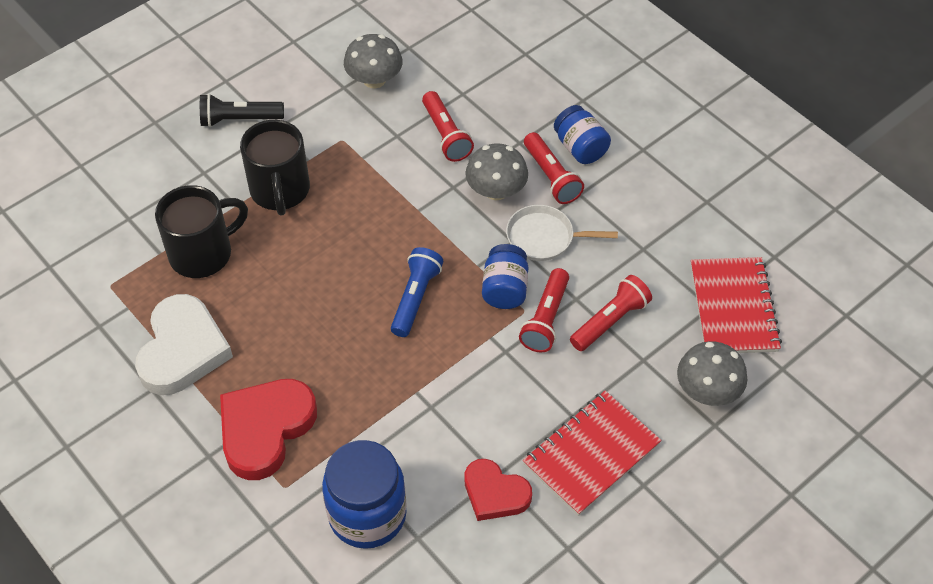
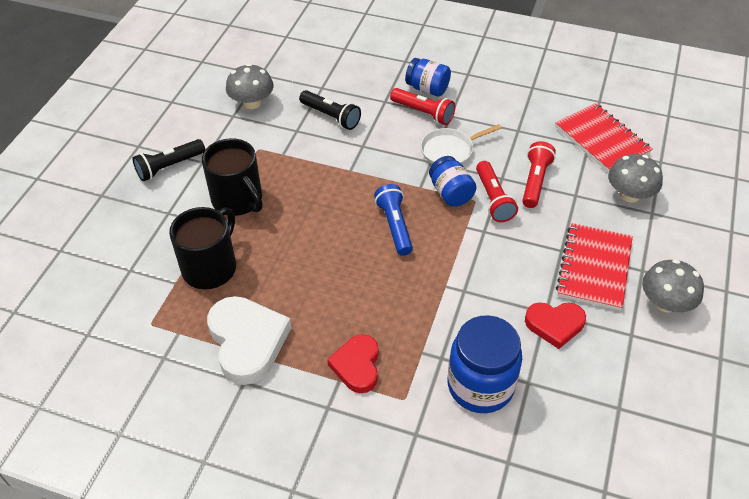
camera: 30 degrees left, 5 degrees down
(265, 429) = (357, 366): red heart -> red heart, size x0.63
(446, 135) = (331, 116): red flashlight -> black flashlight
(496, 190) = (394, 136): grey mushroom -> grey mushroom (665, 303)

